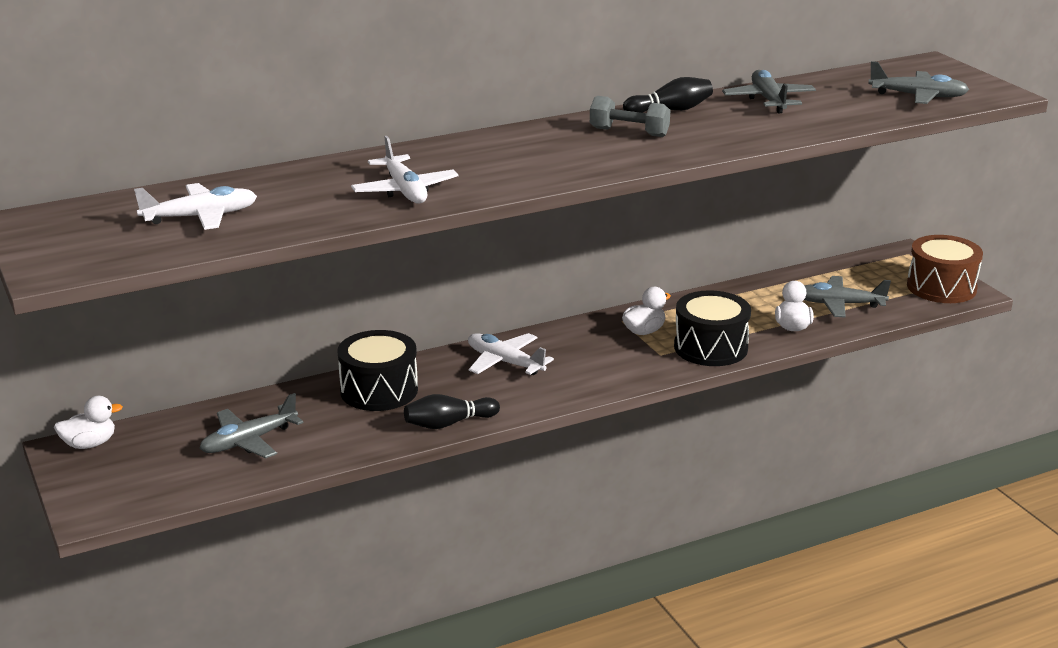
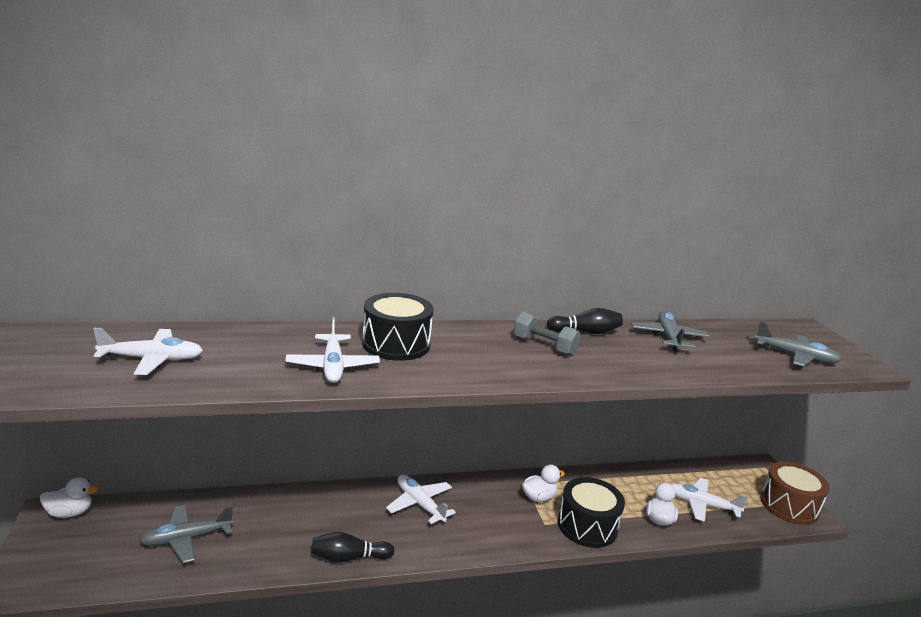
camera: 10 degrees right, 5 degrees down
(379, 390) = (312, 510): black drum -> black drum (396, 344)
(838, 304) = (701, 505): grey plane -> white plane

